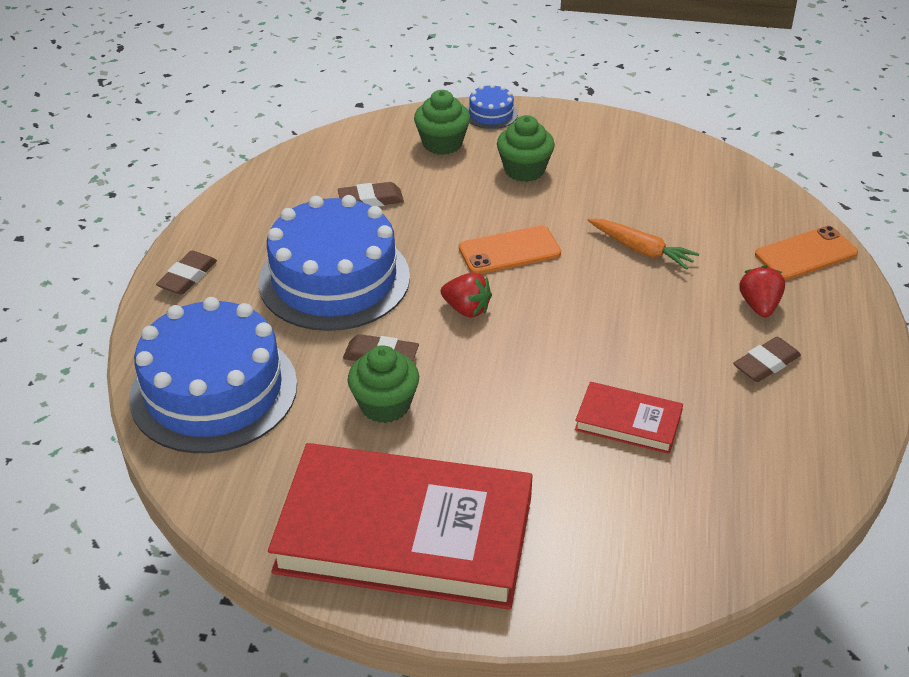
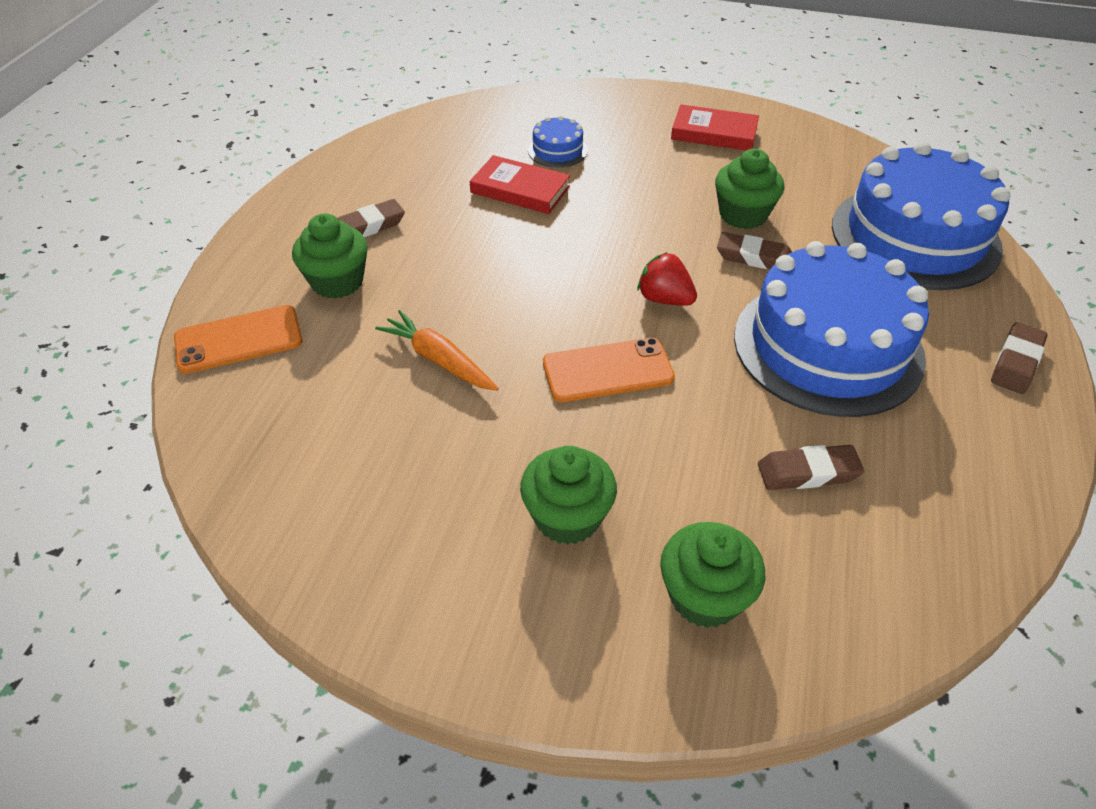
camera: 175 degrees left, 5 degrees up
(405, 534) = (714, 133): red book -> red book, size x0.44
(491, 114) = (611, 679): blue cake -> blue cake (557, 150)
(759, 306) = (337, 282): red strawberry -> green cupcake

